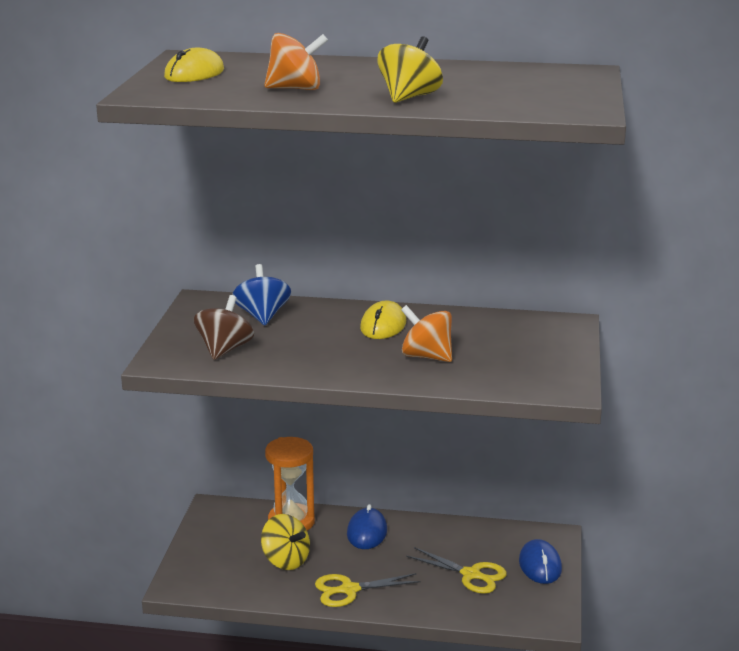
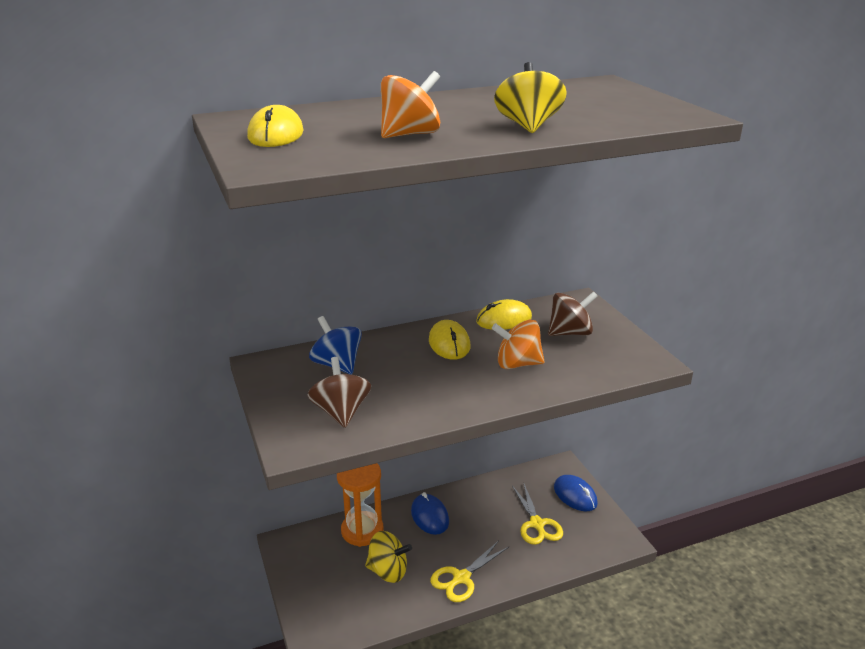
camera: 30 degrees left, 5 degrees up
(463, 319) = (504, 319): none -> yellow mouse
(471, 575) = (537, 524): yellow scissors -> yellow scissors turned 75 degrees clockwise
(516, 346) = (570, 333): none -> brown spinning top

